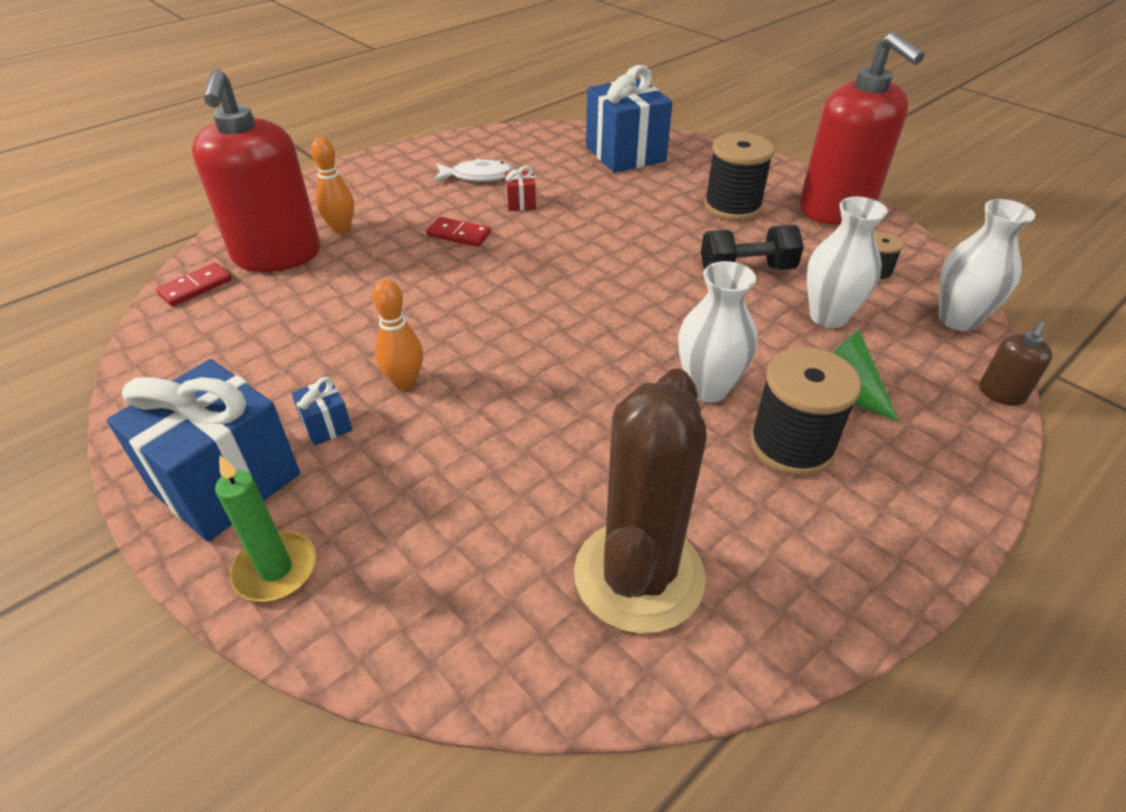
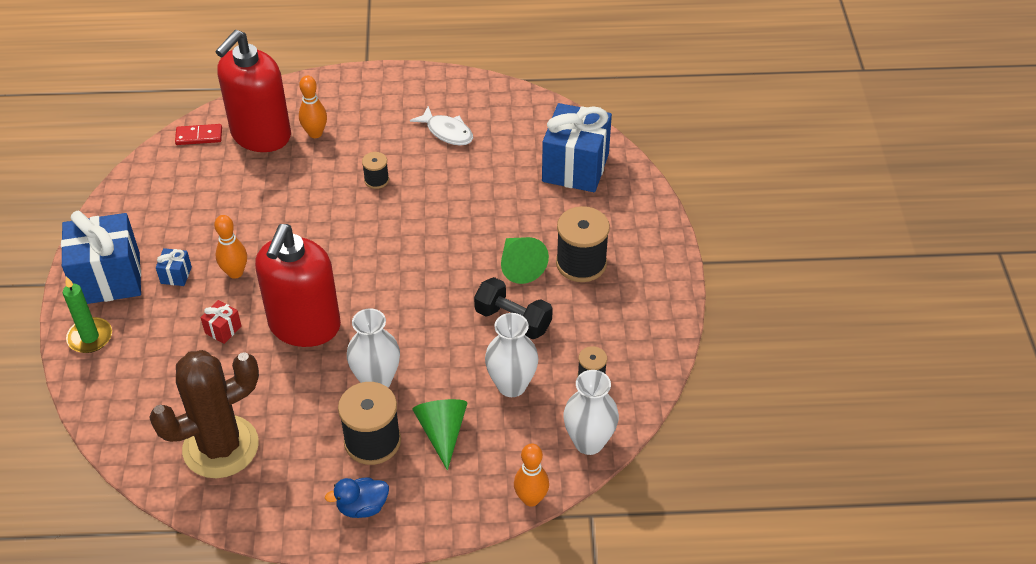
camera: 40 degrees right, 5 degrees up
(459, 234) = (376, 180): red domino -> black spool
(521, 203) = (445, 174): red gift -> red gift (223, 330)
(688, 232) = (520, 266): none -> green cone
(836, 210) = (651, 312): red soap dispenser -> red soap dispenser (304, 326)
(886, 518) = (362, 507): none -> blue duck
(1001, 394) = (531, 499): brown soap dispenser -> orange bowling pin

